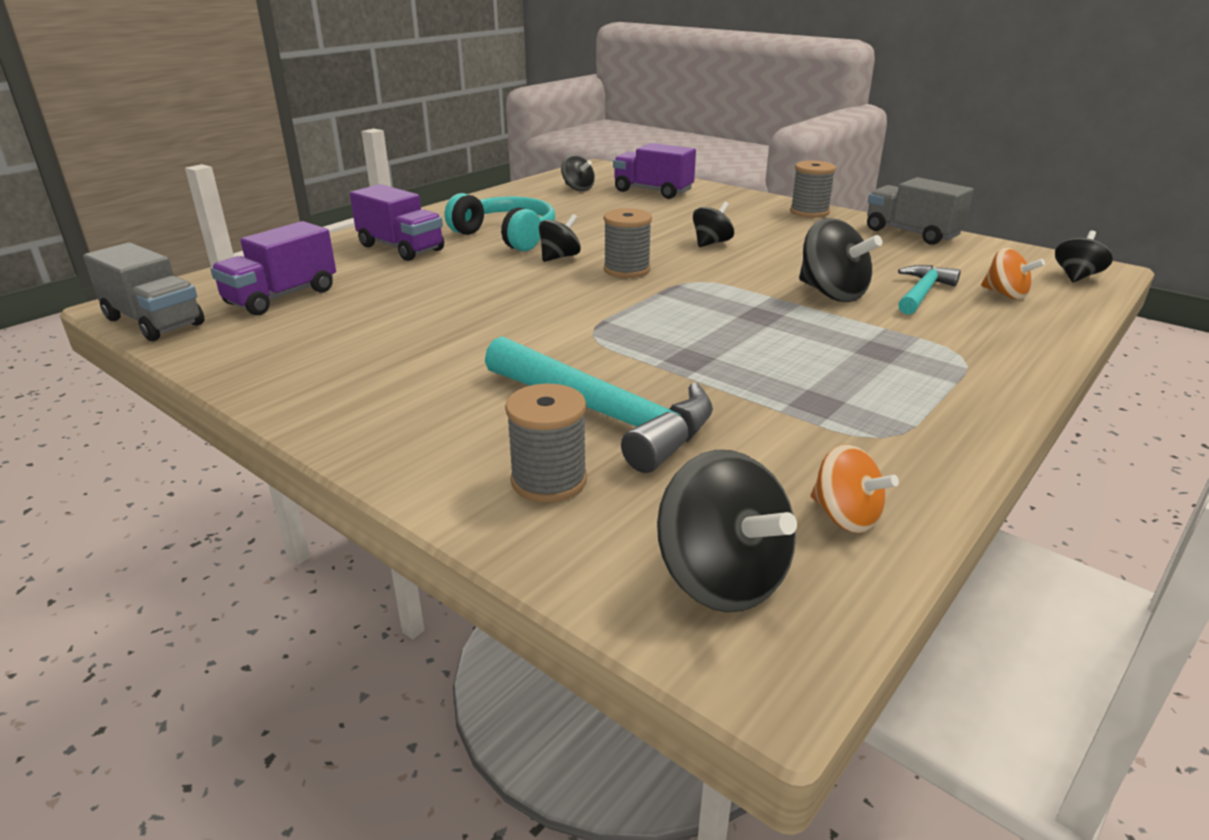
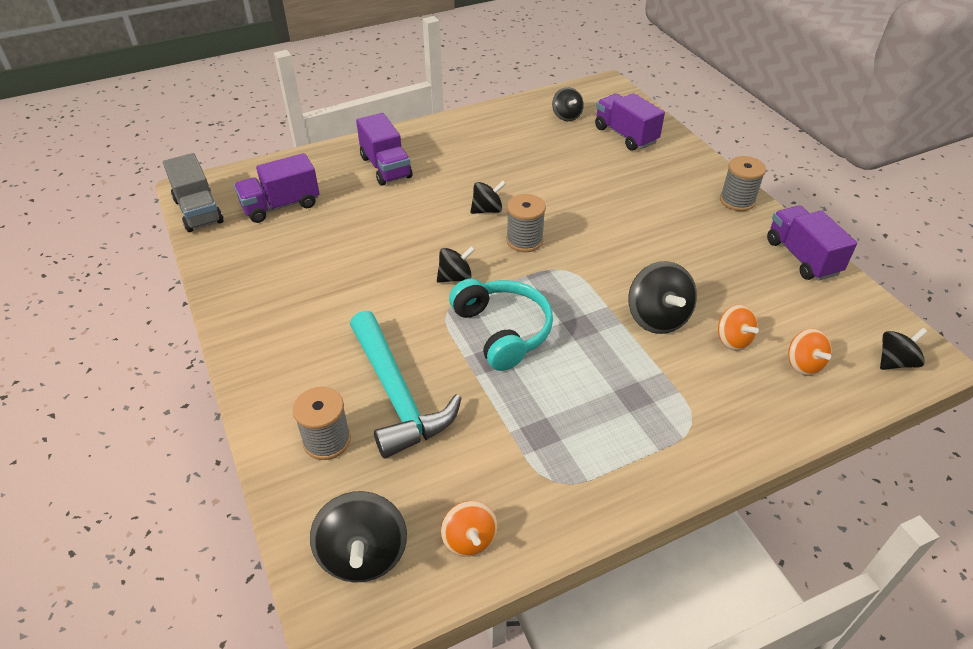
camera: 25 degrees right, 15 degrees up
(507, 236) = (468, 171): turquoise headphones -> turquoise headphones (503, 330)
(711, 243) = (616, 223): black spinning top -> black spinning top (455, 277)
(911, 233) = (802, 257): grey truck -> purple truck
(922, 293) = (732, 340): turquoise hammer -> orange spinning top

